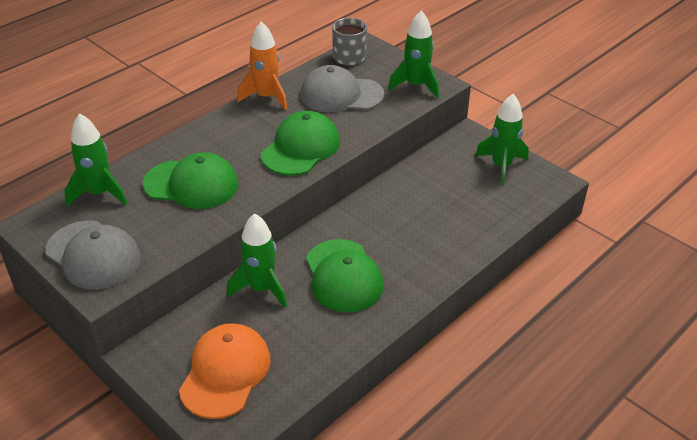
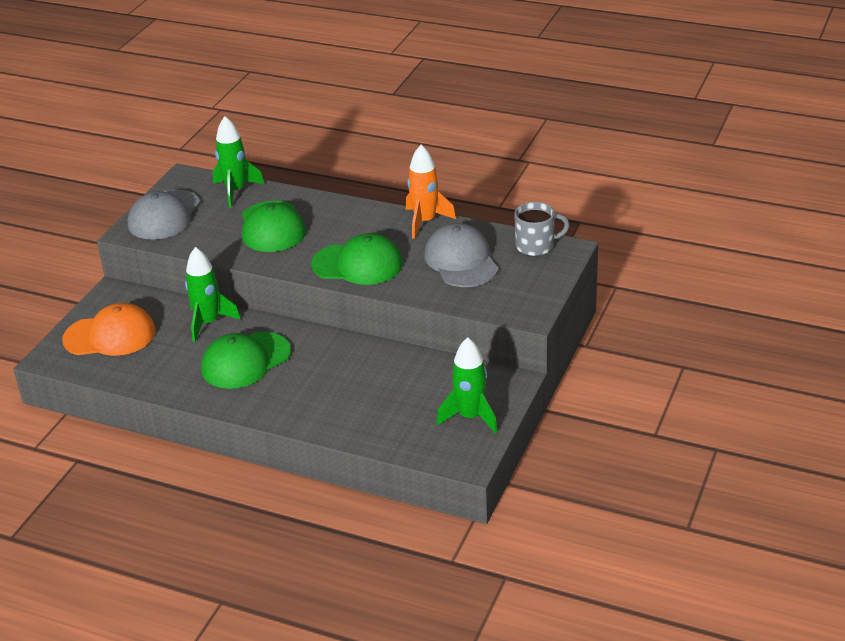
camera: 70 degrees right, 5 degrees down
(416, 86) = (513, 301): green rocket -> none

